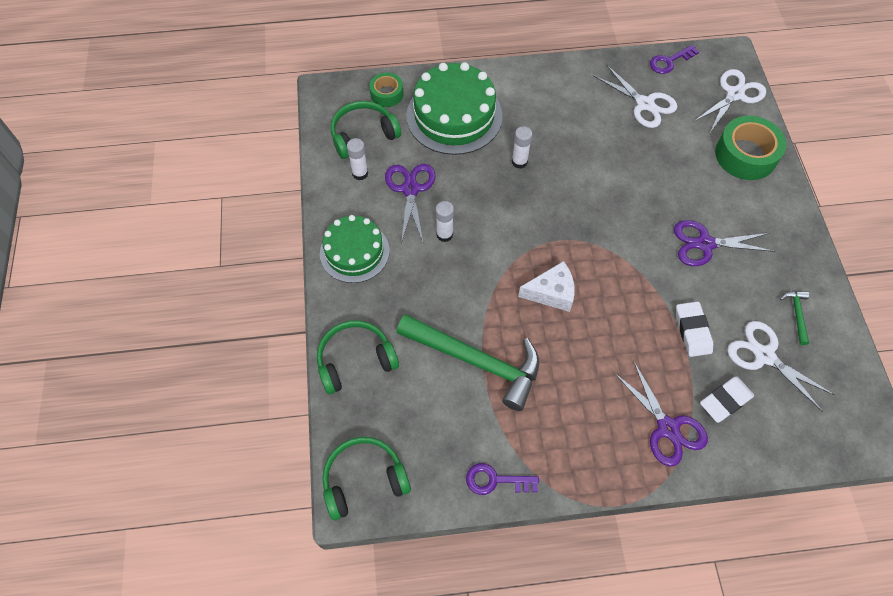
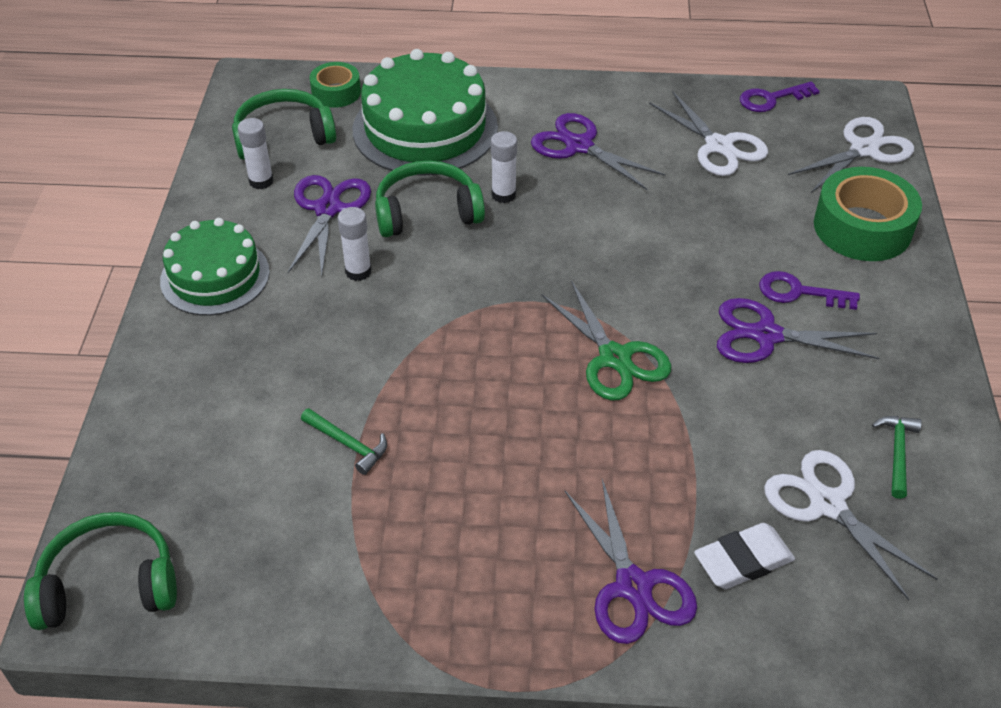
camera: 10 degrees right, 15 degrees down
(355, 360) = (161, 416): green headphones -> green headphones (427, 212)
(476, 361) = (348, 444): green hammer -> green hammer, size x0.41
(495, 480) = (320, 619): purple key -> purple key (799, 292)
(551, 292) = (498, 368): white cheese -> none
(557, 116) = (579, 146): none -> purple scissors
(619, 274) = (615, 358): none -> green scissors
(692, 331) = (713, 452): white eraser -> none

